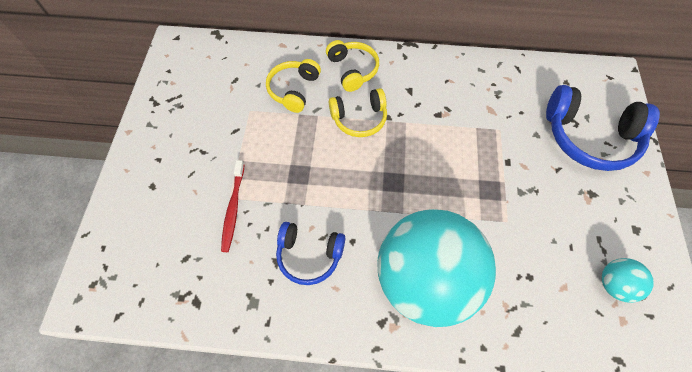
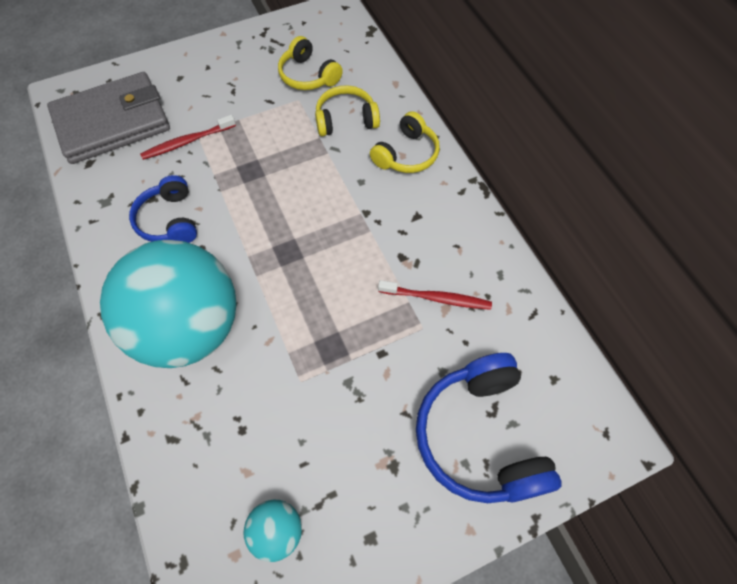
camera: 60 degrees right, 0 degrees up
(161, 263) = (112, 122): none -> grey wallet
(359, 119) = (347, 188): yellow headphones -> yellow headphones (308, 75)
(481, 111) = (437, 298): none -> red toothbrush

